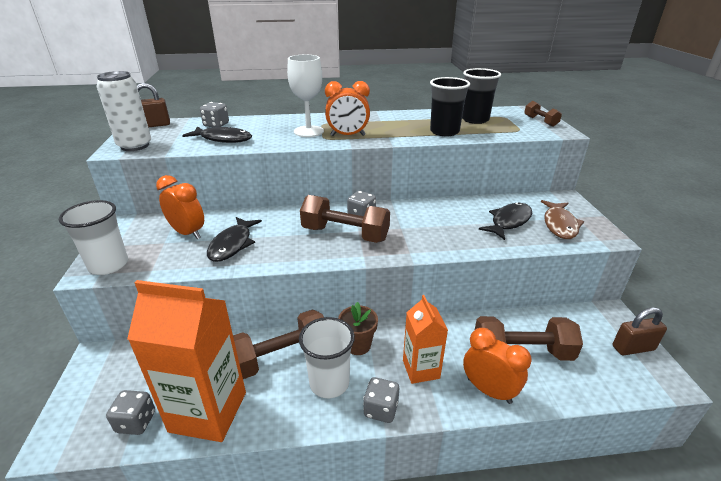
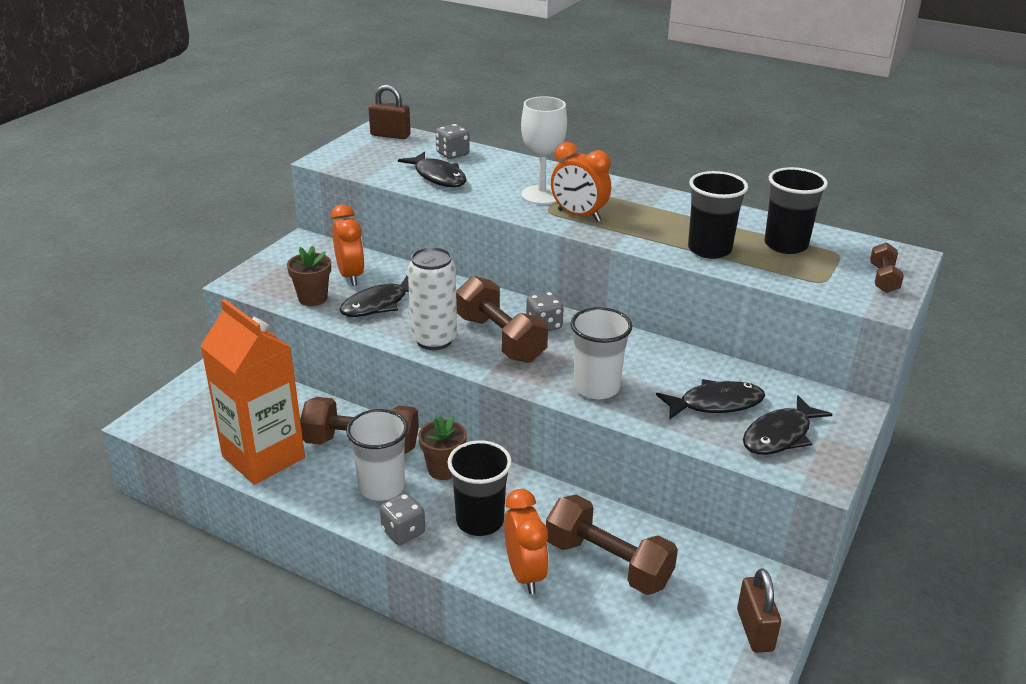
camera: 35 degrees right, 0 degrees up
(108, 265) = (259, 282): white cup -> white cup (596, 387)
(135, 146) = (346, 159): white can -> white can (434, 340)
(136, 422) = (207, 436): grey dice -> none
(172, 260) = (313, 298): none -> brown flower pot
(421, 369) = (480, 521): orange carton -> black cup
(559, 225) = (780, 435): brown fish -> black fish
(633, 348) = (755, 630): brown padlock -> brown padlock turned 60 degrees clockwise

